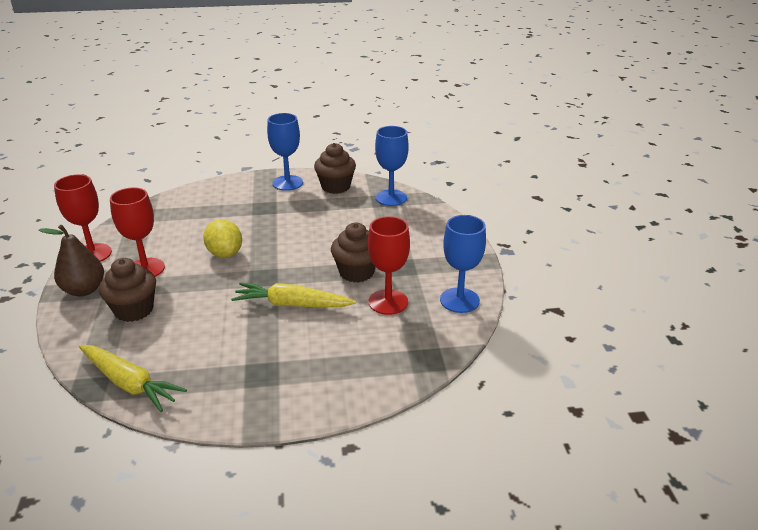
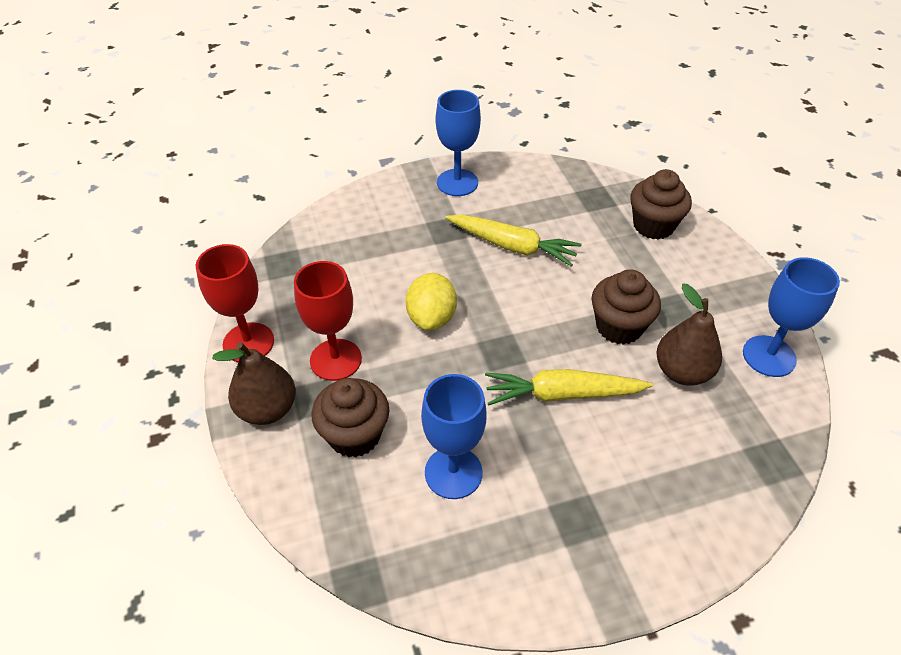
camera: 10 degrees left, 15 degrees up
(129, 383) = (410, 566): yellow carrot -> yellow carrot (512, 246)
(225, 253) = (431, 318): yellow lemon -> yellow lemon turned 45 degrees clockwise
(335, 187) = (524, 182): brown cupcake -> brown cupcake (653, 226)
(388, 302) = (682, 372): red goblet -> brown pear
(391, 198) = (604, 193): blue goblet -> blue goblet (453, 472)

